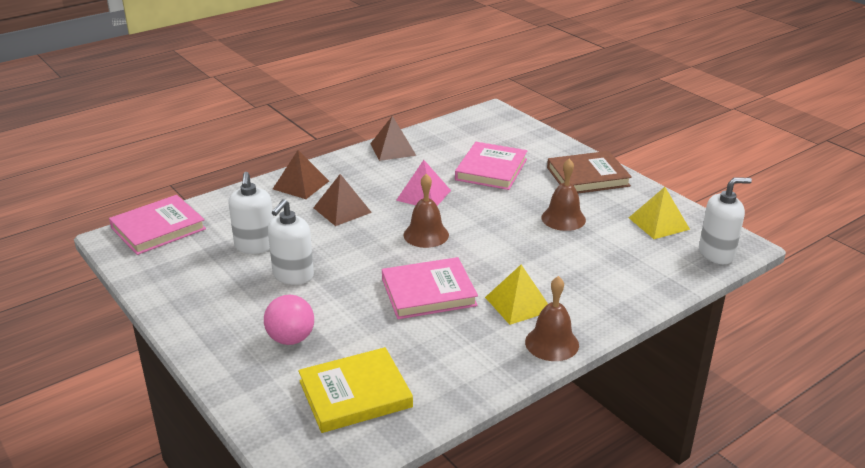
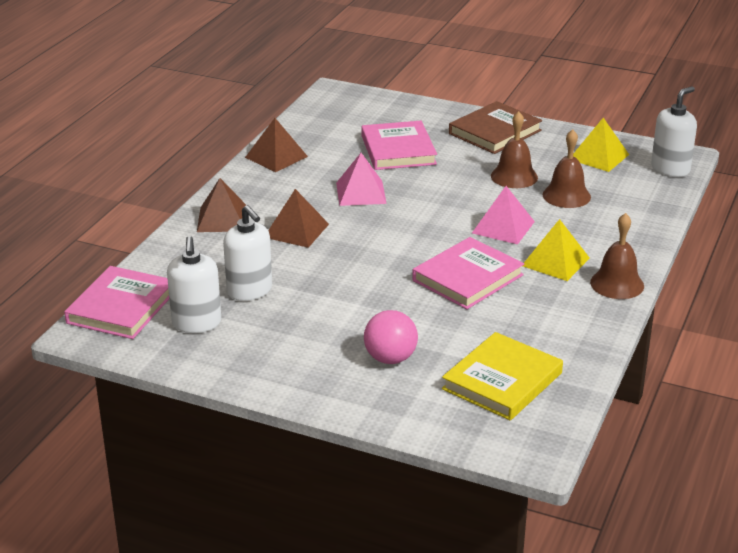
camera: 30 degrees left, 0 degrees up
(293, 275) = (323, 305): white soap dispenser -> white soap dispenser (196, 323)
(426, 235) = (406, 228): brown bell -> brown bell (566, 195)
(506, 258) = (503, 227): none -> pink pyramid

